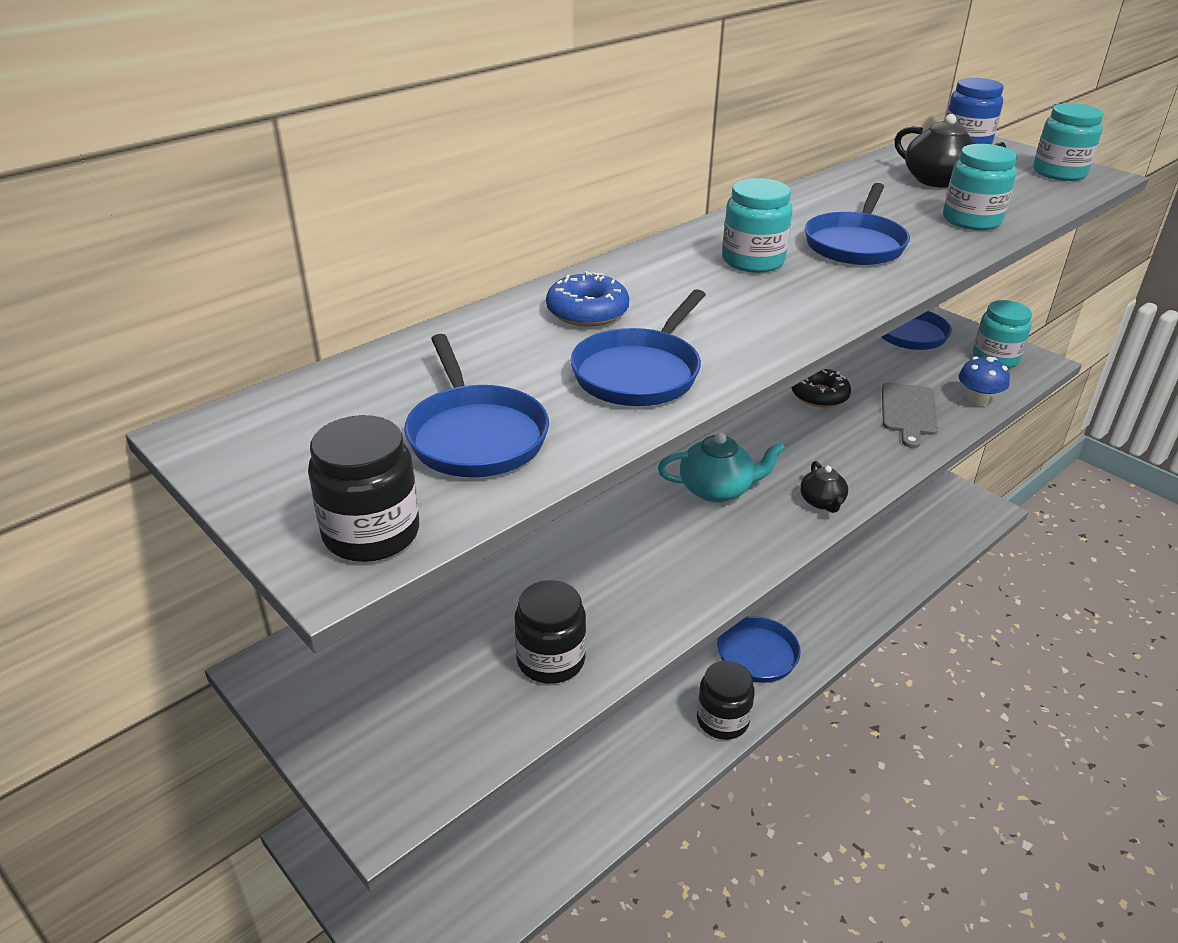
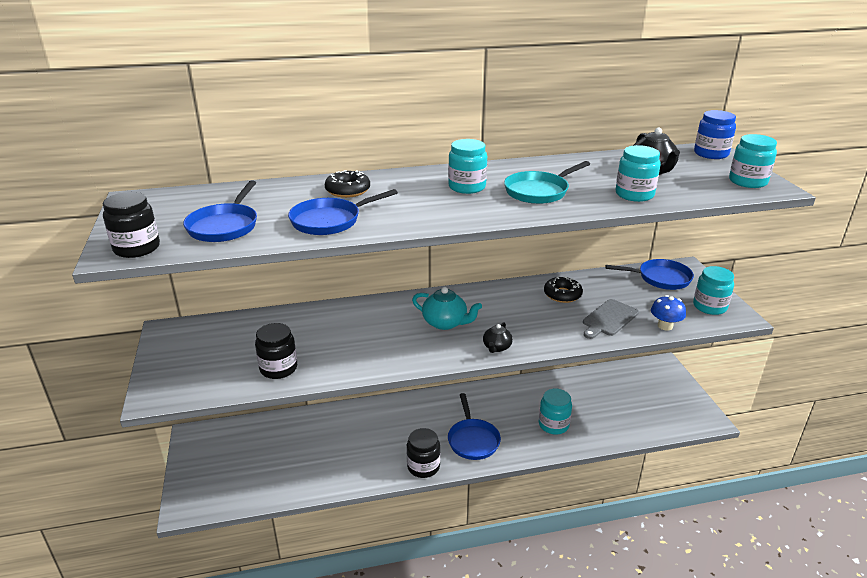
camera: 30 degrees right, 5 degrees down
(587, 311) = (348, 190): blue donut -> black donut
(830, 586) = (553, 425): none -> turquoise jar
(855, 244) = (539, 191): blue pan -> turquoise pan

